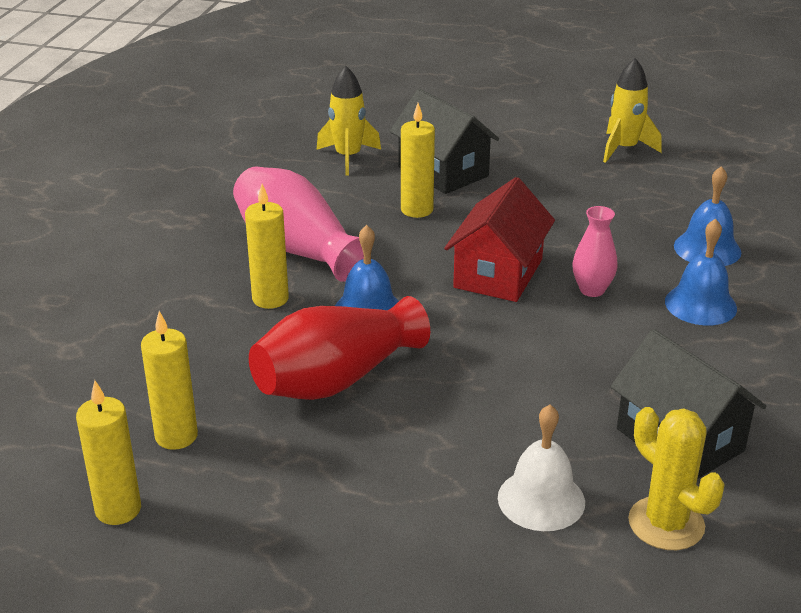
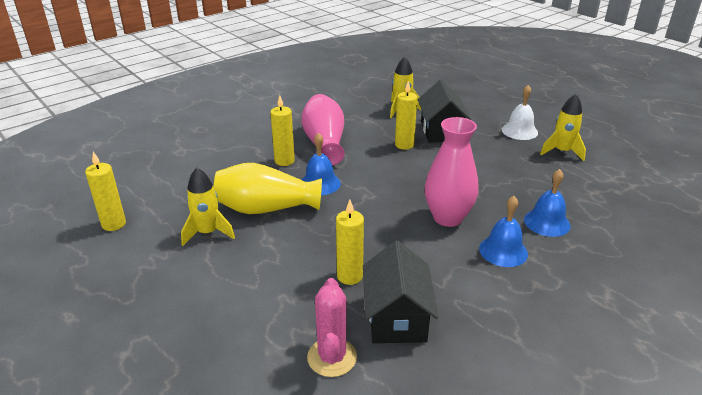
camera: 35 degrees right, 0 degrees up
(176, 436) = (172, 204): yellow candle -> yellow candle (349, 276)
(295, 452) = (208, 233): none -> yellow rocket
(336, 379) = (266, 208): red vase -> yellow vase
(498, 273) = (407, 190): red house -> none
(541, 499) = (285, 310): white bell -> white bell (519, 131)
(592, 290) = (448, 218): pink vase -> pink vase, size x1.83
(666, 524) = (332, 357): yellow cactus -> pink cactus

